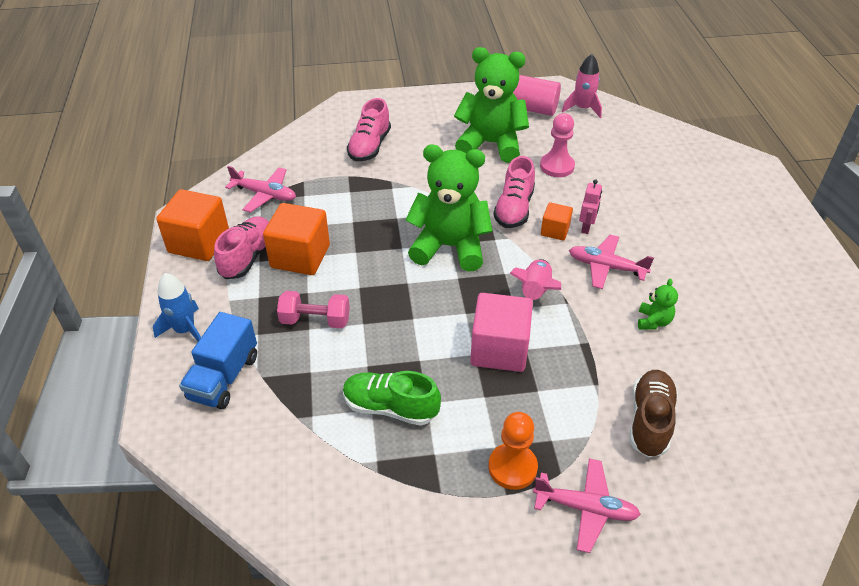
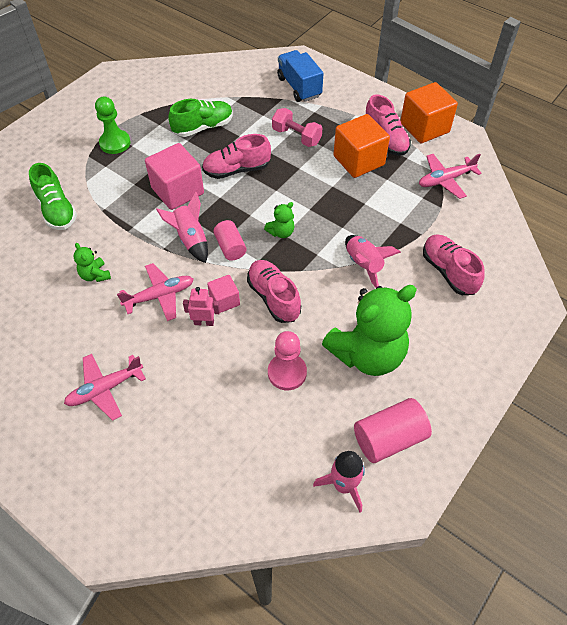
camera: 135 degrees right, 10 degrees up
(185, 330) = (351, 90): blue rocket -> none
(315, 320) = (296, 136): pink dumbbell -> pink dumbbell turned 75 degrees clockwise
(417, 329) = (236, 170): none -> pink shoe
(419, 185) = (364, 265): none -> pink rocket
(449, 247) = (281, 232): green teddy bear -> green teddy bear, size x0.42
(506, 264) = (230, 247): none -> pink cylinder
(512, 467) = (115, 143): orange pawn -> green pawn
(555, 230) = (224, 300): orange cube -> pink cube
(586, 227) = (204, 322): pink robot -> pink robot turned 120 degrees clockwise
(586, 508) = (64, 150): pink plane -> pink plane (105, 389)
(650, 421) = (57, 210): brown shoe -> green shoe

